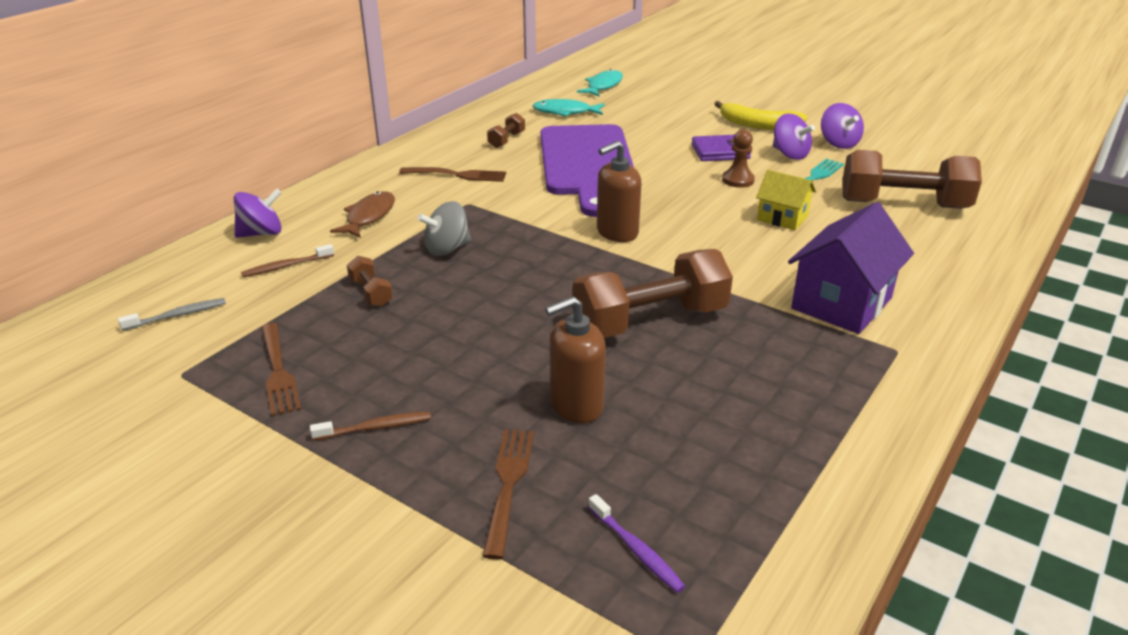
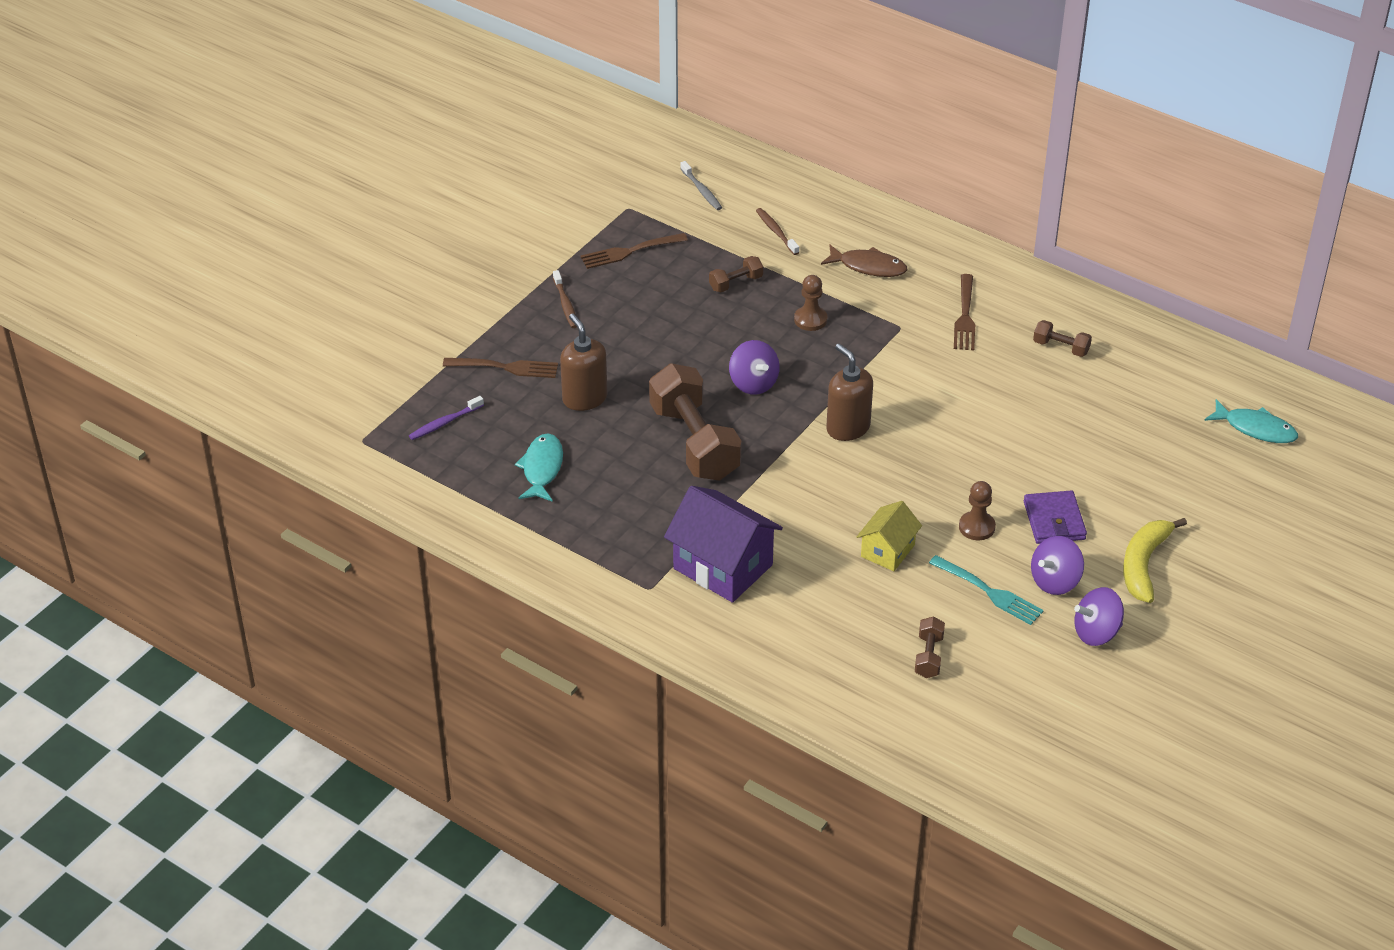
camera: 90 degrees right, 10 degrees up
(261, 233) = (832, 209): purple spinning top -> purple spinning top (753, 383)
(447, 249) = (810, 320): grey spinning top -> brown pawn
(565, 112) = (1155, 393): turquoise fish -> turquoise fish (542, 468)
(587, 164) = (1004, 410): purple cutting board -> none
(903, 204) = (929, 656): brown dumbbell -> brown dumbbell, size x0.44

